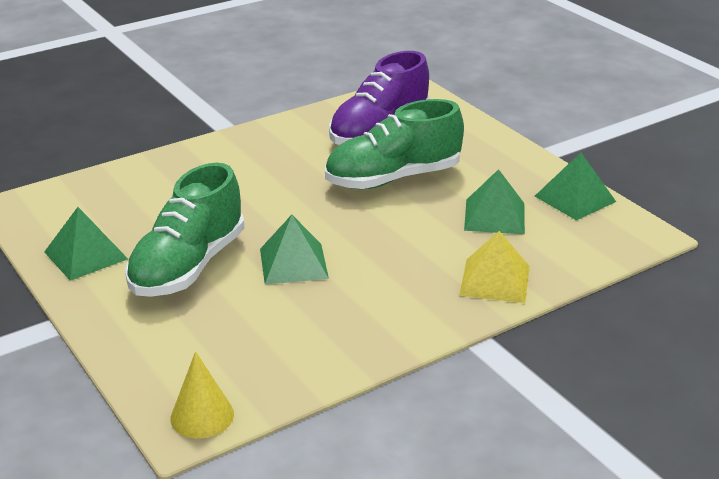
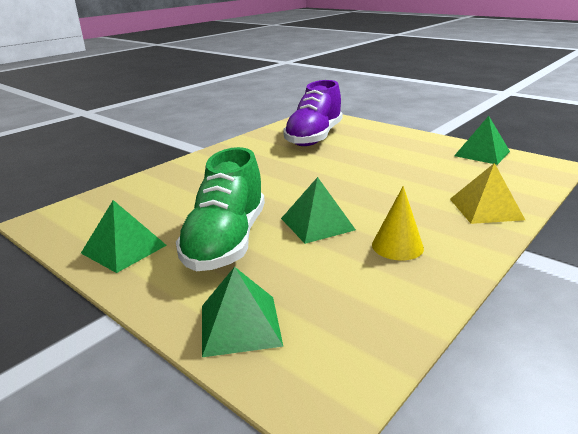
camera: 15 degrees left, 5 degrees down
(202, 416) = (333, 384): yellow cone -> yellow cone (397, 246)
(393, 178) = (347, 160): green shoe -> none
(494, 216) = (440, 170): green pyramid -> green pyramid (240, 325)

